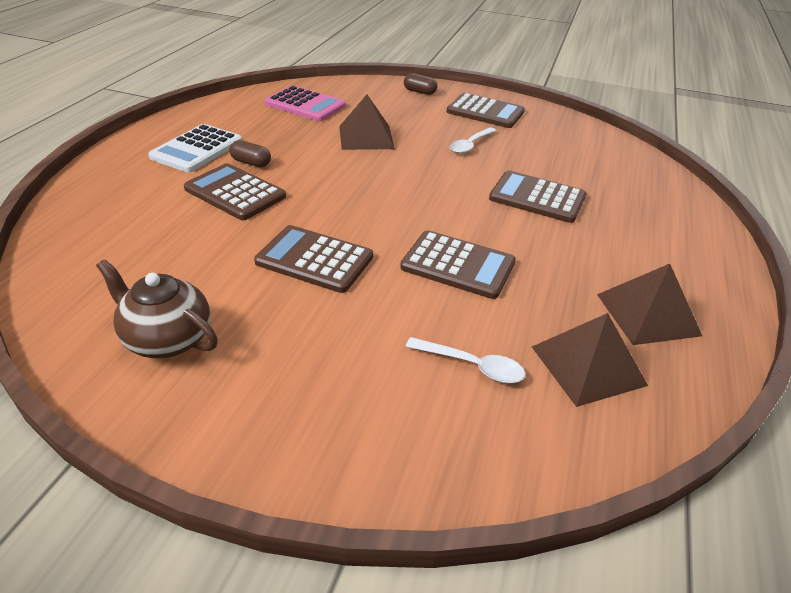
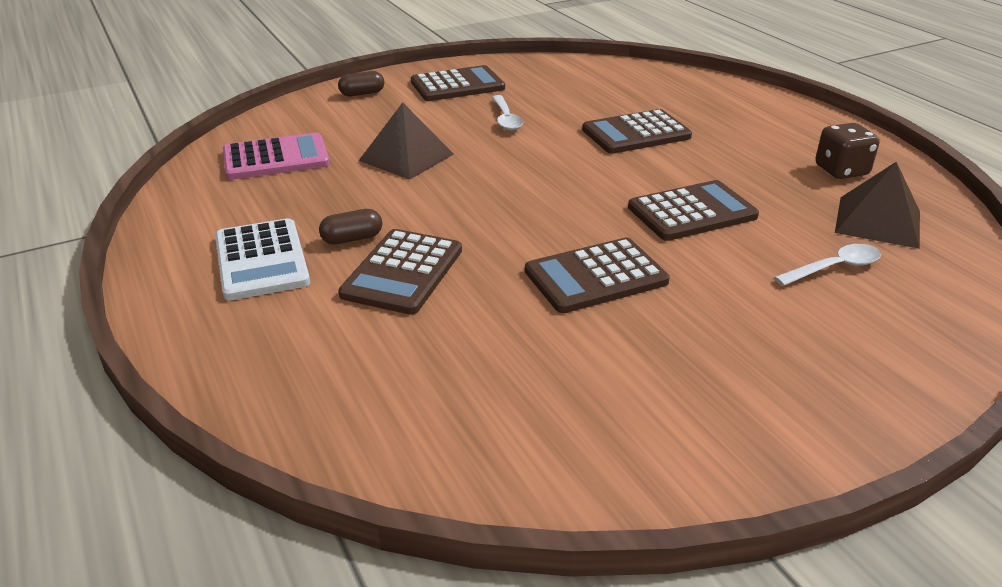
camera: 45 degrees left, 5 degrees down
(167, 339) = (633, 415): brown teapot -> none
(235, 193) = (402, 272): brown calculator -> brown calculator turned 60 degrees counterclockwise
(647, 314) = (841, 170): brown pyramid -> brown dice

